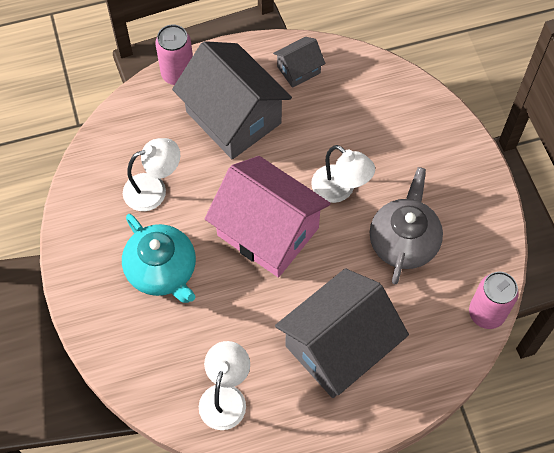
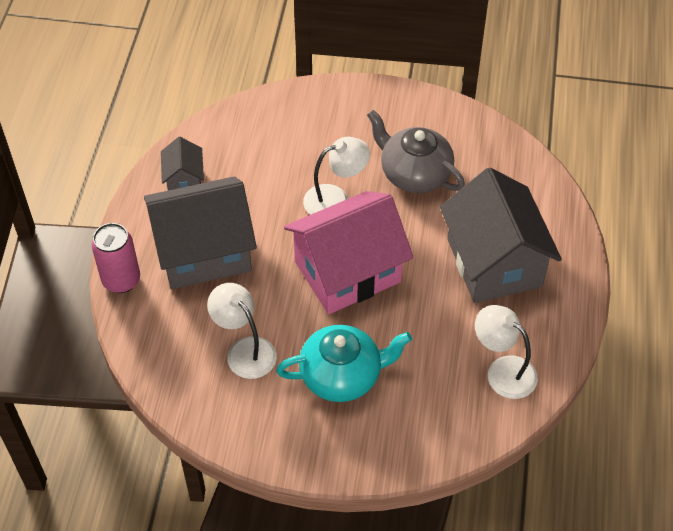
camera: 65 degrees left, 10 degrees down
(154, 189) = (245, 350): white lamp -> white lamp turned 45 degrees counterclockwise
(486, 313) = (513, 146): pink can -> none

